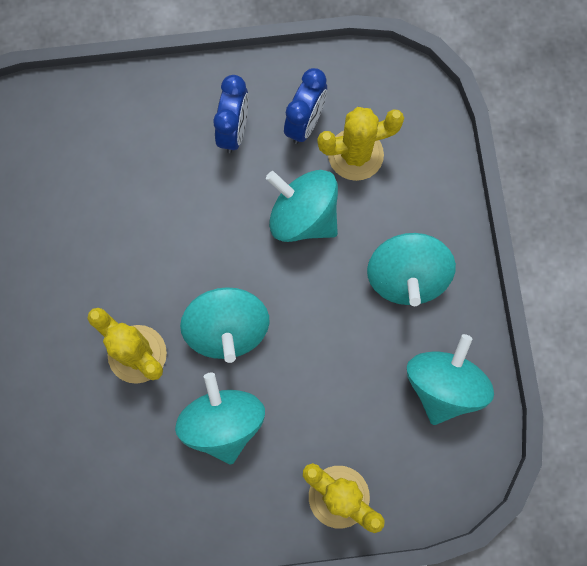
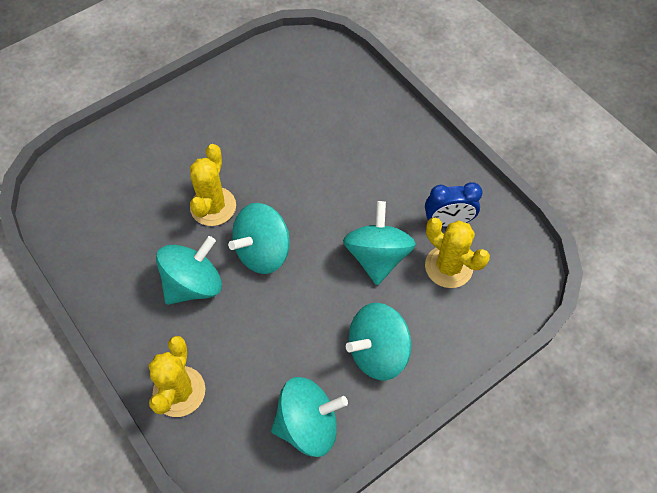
camera: 60 degrees right, 15 degrees down
(234, 131) = (409, 181): blue clock -> none

